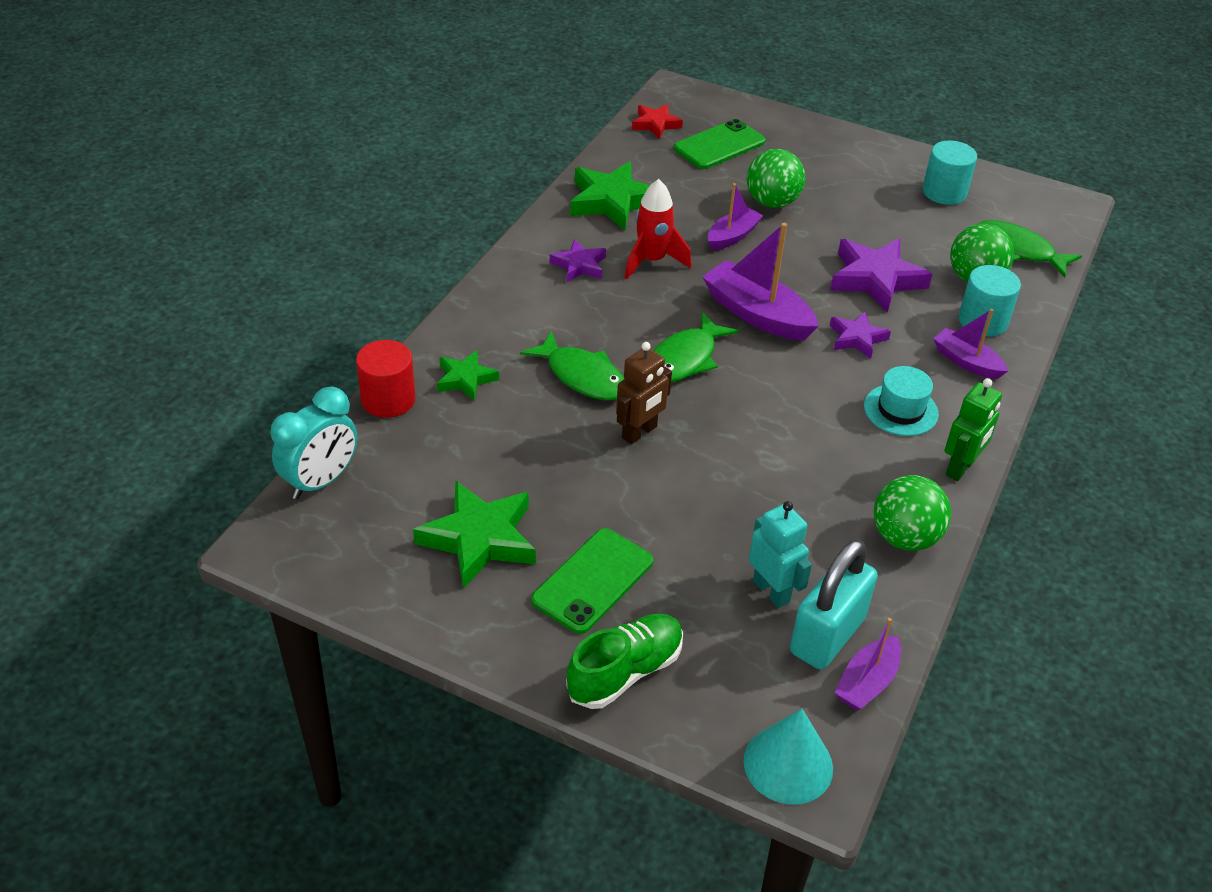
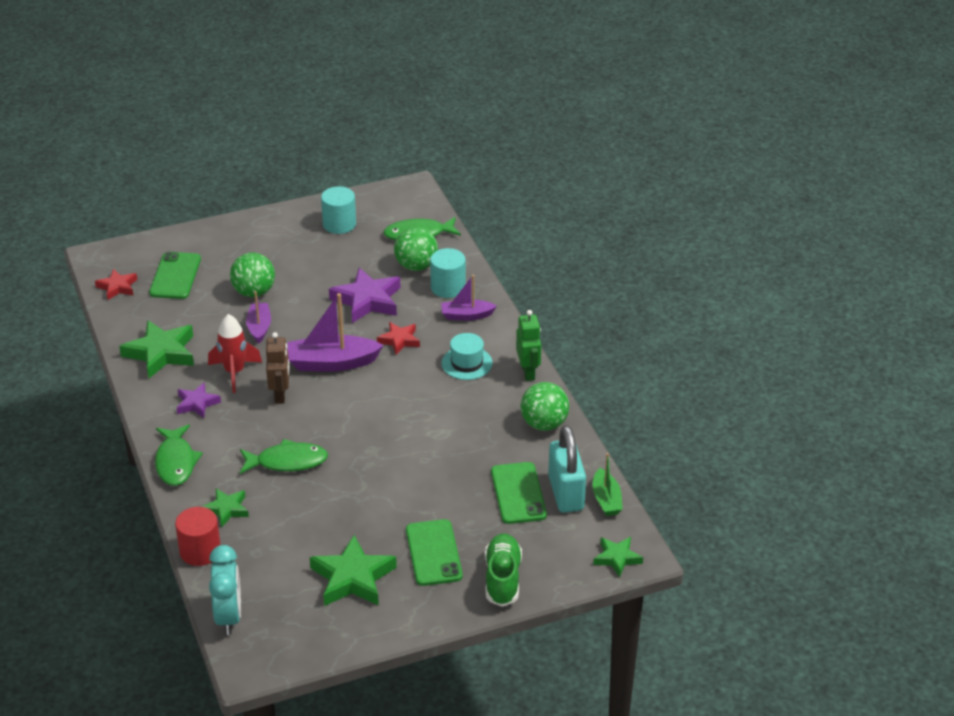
camera: 45 degrees left, 5 degrees down
(639, 432) = (357, 468): brown robot -> brown robot (280, 395)
(685, 359) = (327, 414): green fish -> green fish (176, 462)
(771, 591) = (518, 493): turquoise robot -> green phone
(788, 764) = (617, 558): turquoise cone -> green star
(857, 338) = (399, 340): purple star -> red star
(867, 682) = (606, 500): purple boat -> green boat

